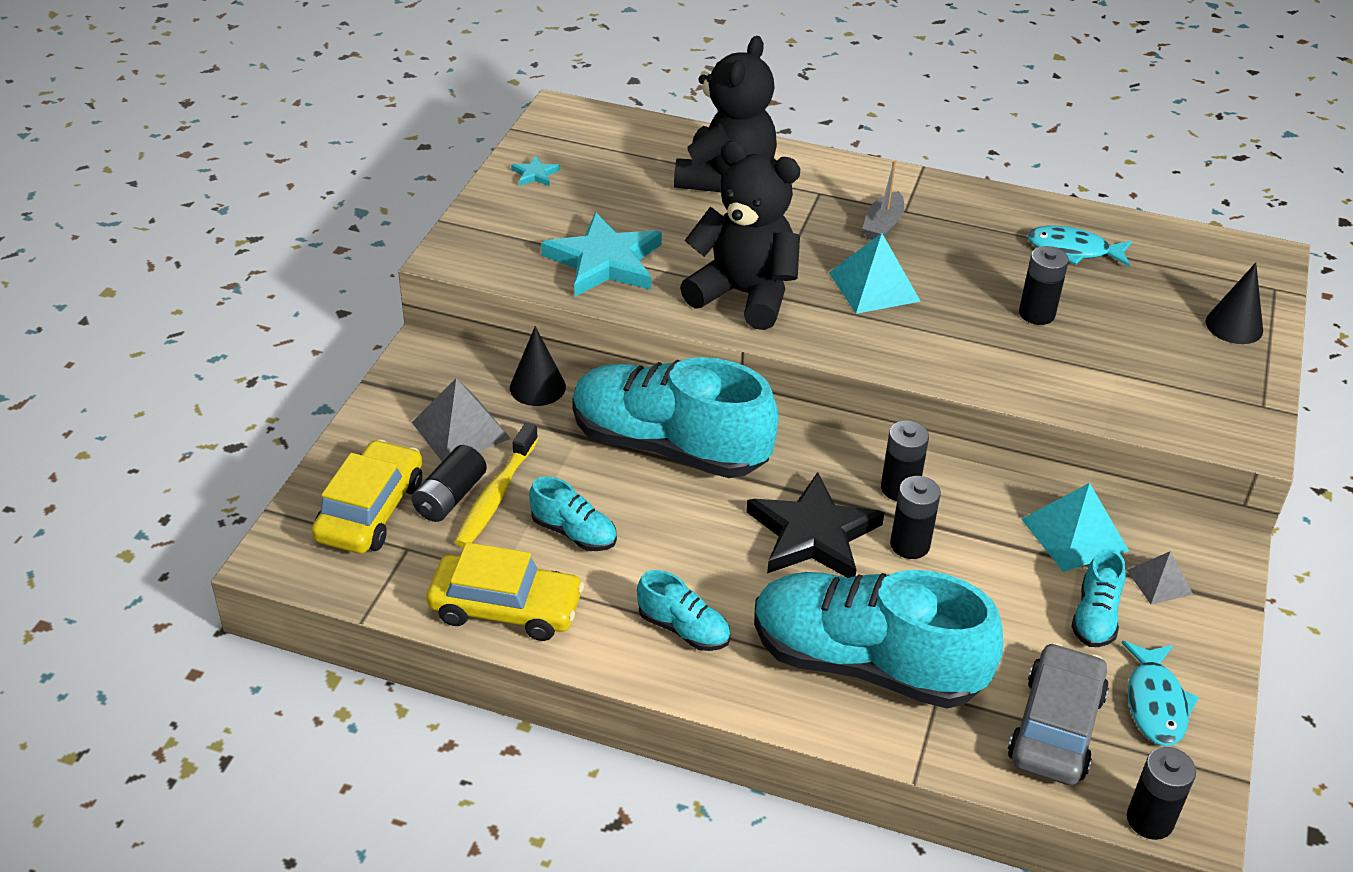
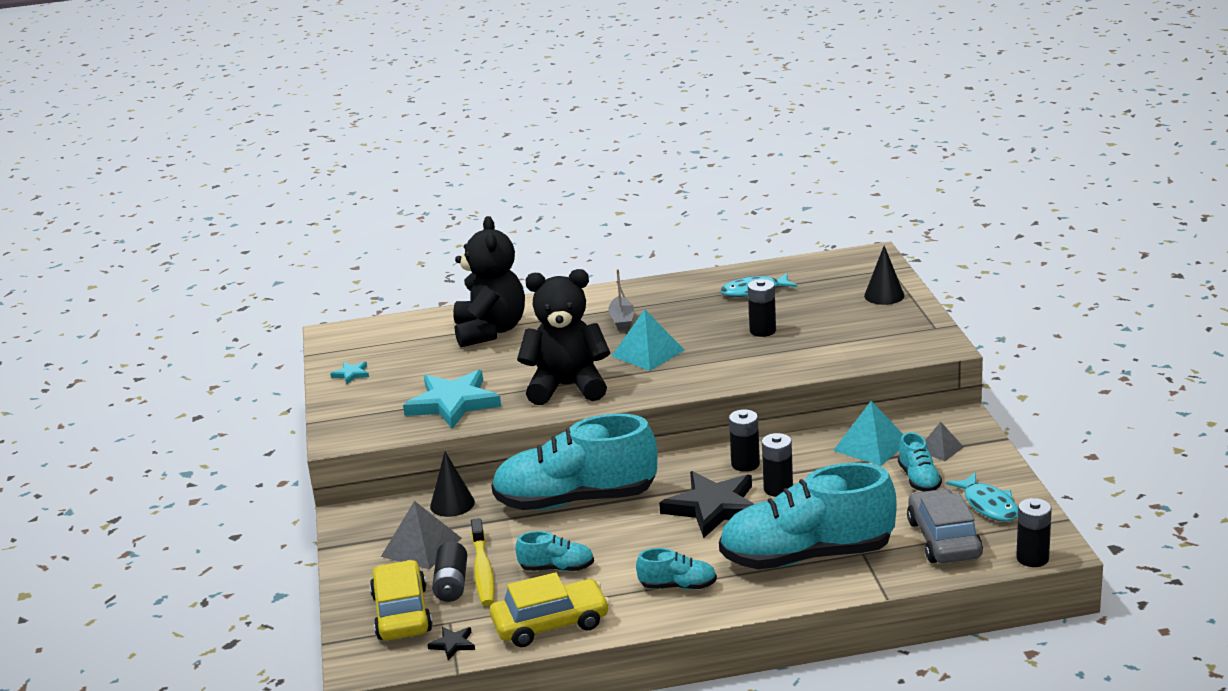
camera: 25 degrees left, 15 degrees down
(385, 581) = (453, 644): none -> black star

